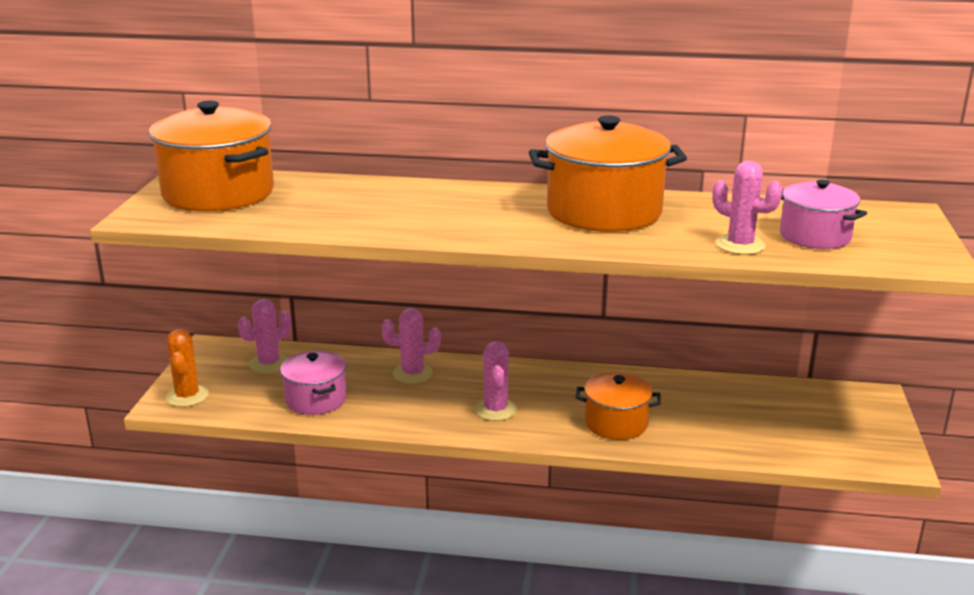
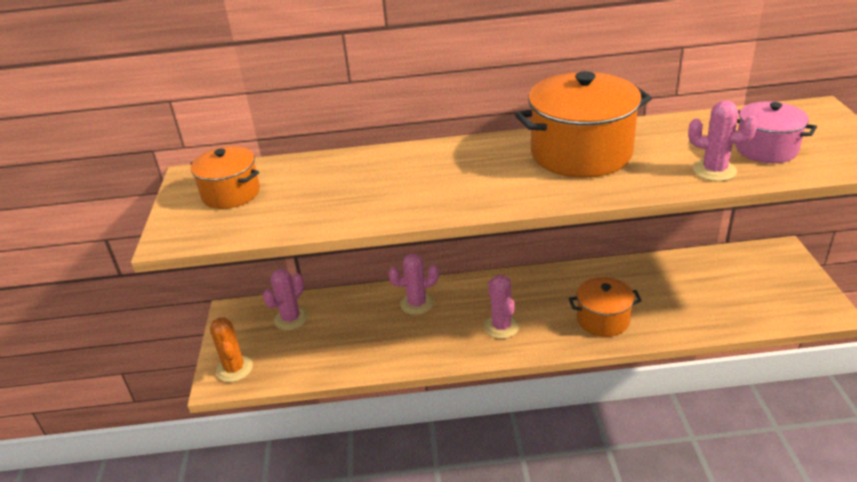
camera: 10 degrees left, 10 degrees up
(218, 193) = (231, 193): orange pot -> orange pot, size x0.57
(316, 399) = (348, 348): pink pot -> none

